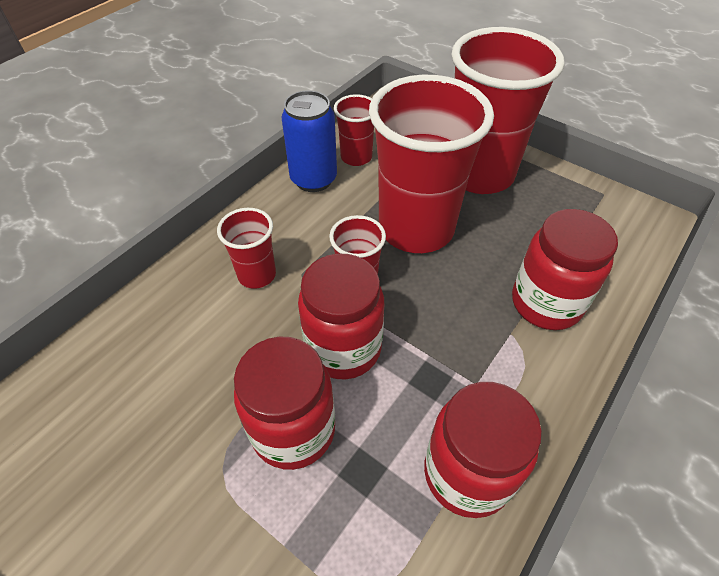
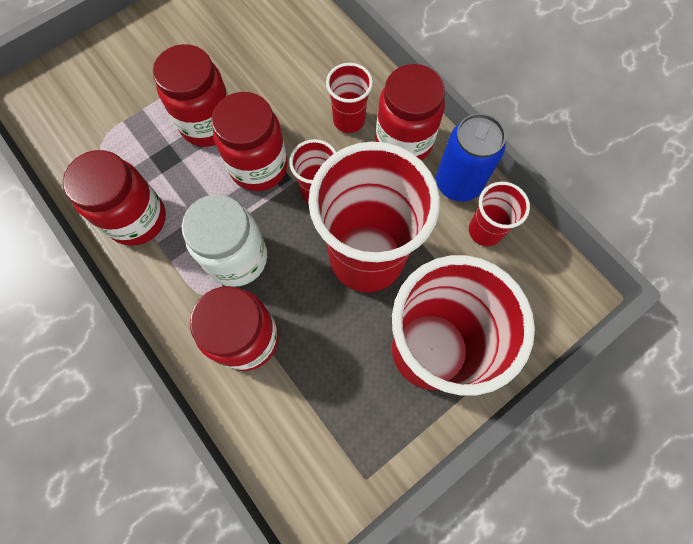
camera: 105 degrees right, 20 degrees up
(276, 224) = (403, 142): none -> red jar
(467, 337) = (237, 258): none -> white jar

